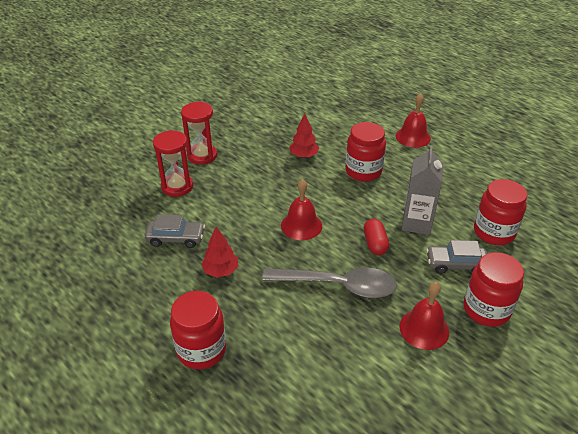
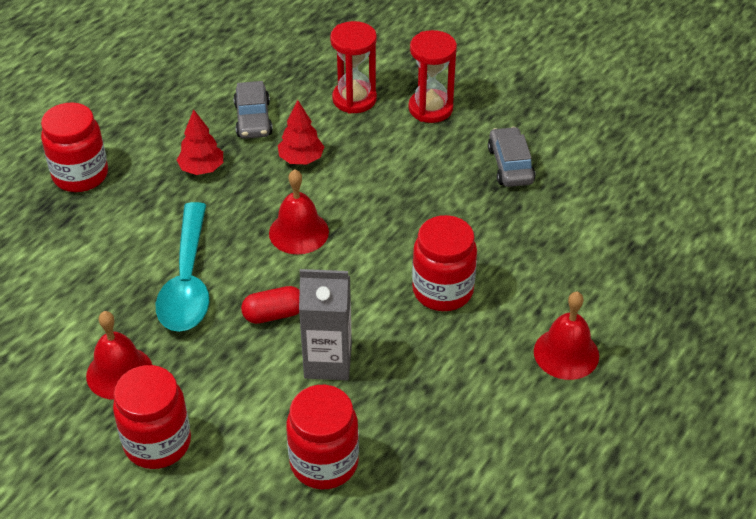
camera: 80 degrees right, 5 degrees up
(304, 155) = (464, 216): red tree -> red tree (301, 159)
(338, 286) = (187, 281): grey spoon -> turquoise spoon
(456, 264) = (244, 410): grey car -> grey car (510, 165)

